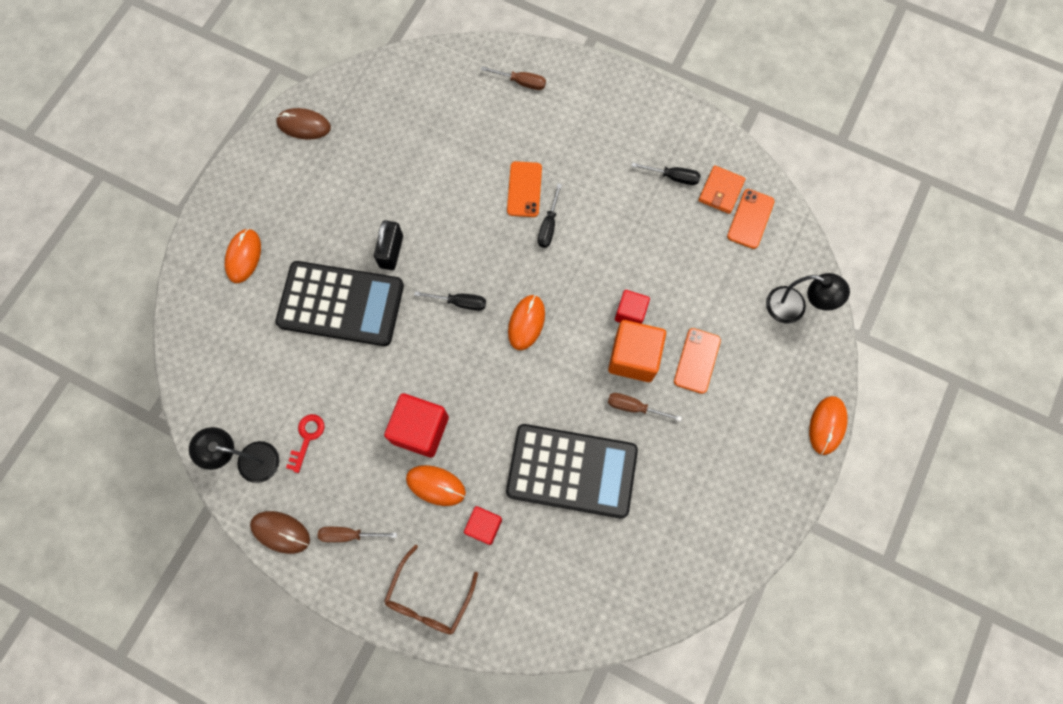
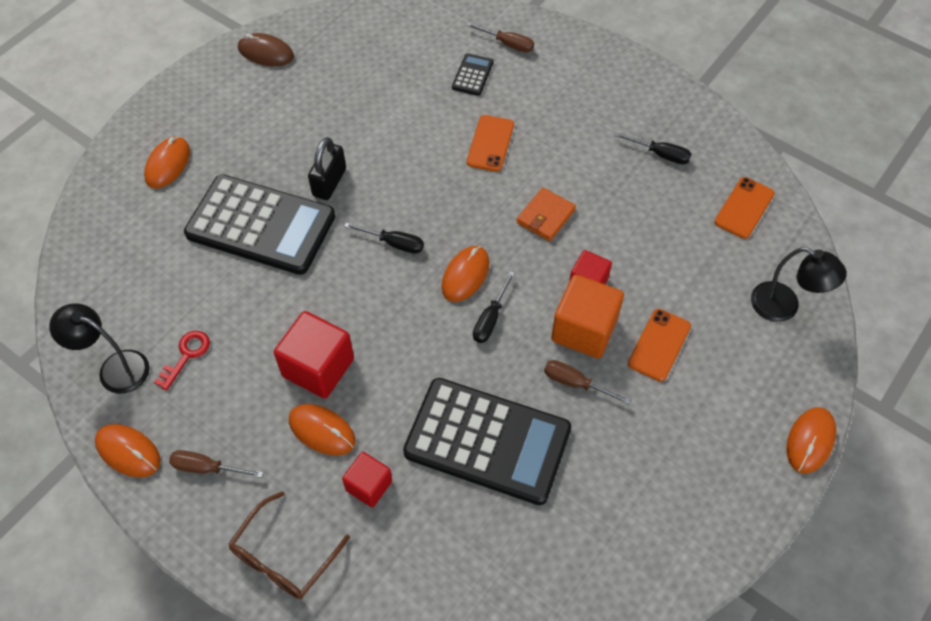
camera: 10 degrees right, 15 degrees down
(280, 532) = (128, 451): brown mouse -> orange mouse
(496, 120) = (472, 75): none -> black calculator
(549, 226) = (510, 182): black screwdriver -> black screwdriver (490, 319)
(721, 191) = (713, 176): orange wallet -> orange wallet (545, 216)

